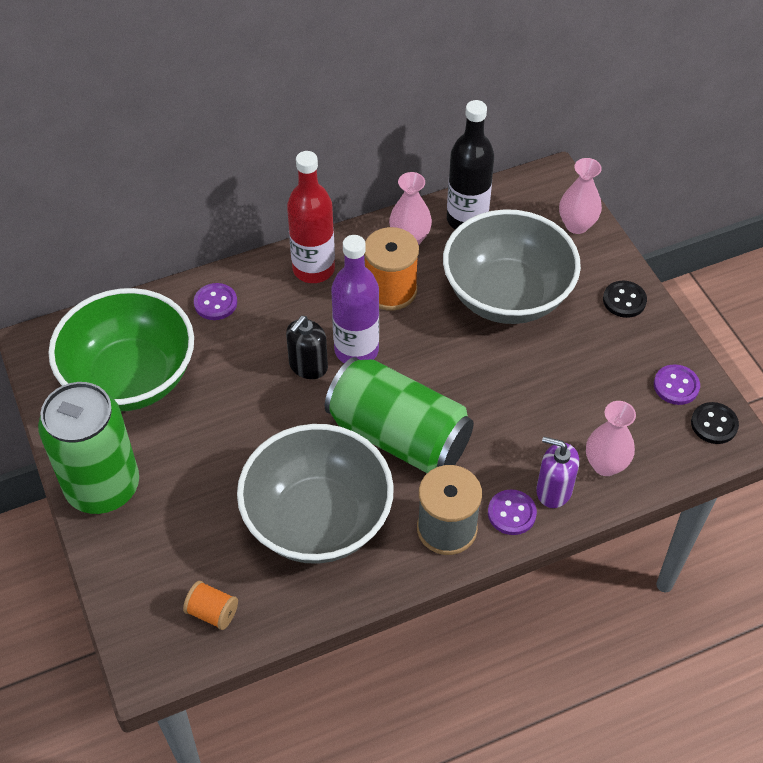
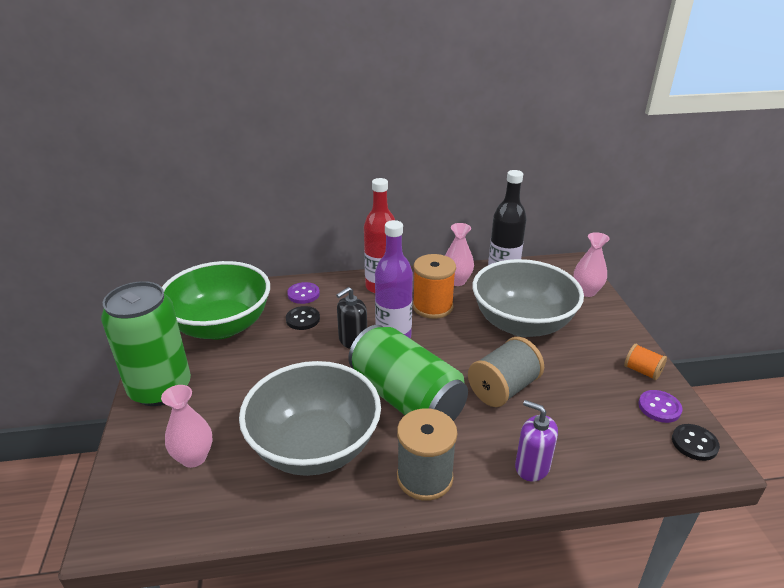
camera: 15 degrees right, 20 degrees down
(212, 612) = (191, 500): orange spool -> orange spool (642, 371)
(504, 398) = (503, 389): none -> grey spool
(511, 513) = (488, 477): purple button -> none
(605, 465) = (585, 456): pink vase -> pink vase (194, 457)
(624, 300) = (618, 342): black button -> black button (303, 319)

